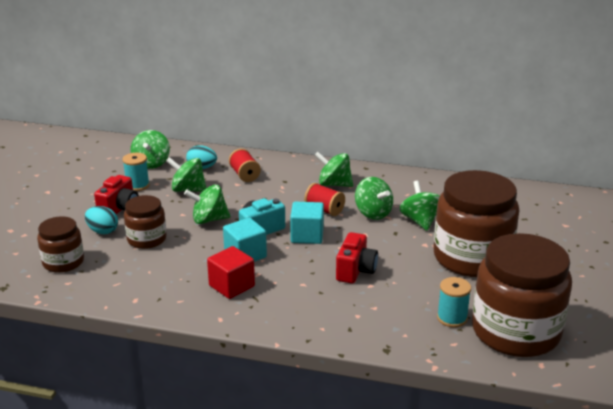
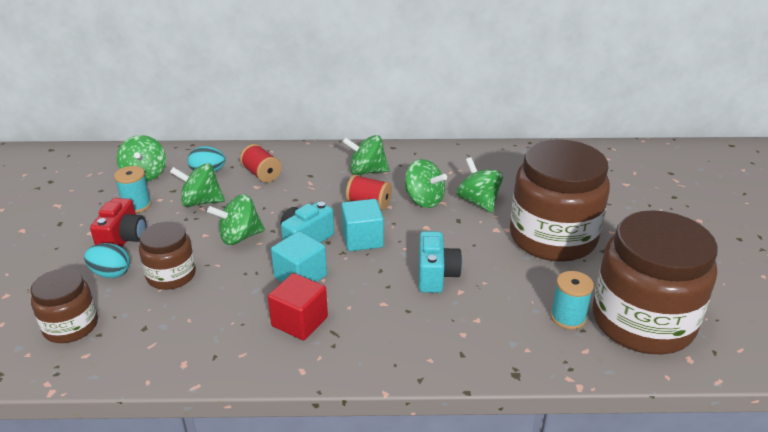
camera: 15 degrees left, 5 degrees up
(355, 271) = (436, 275): red camera -> turquoise camera

